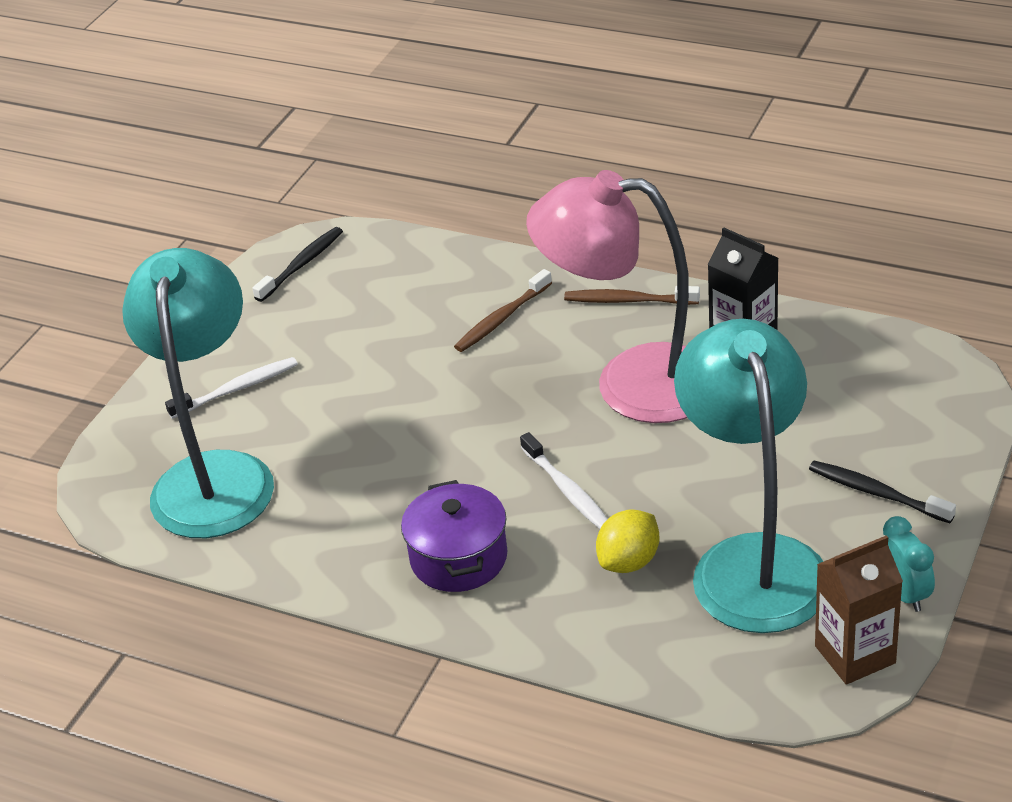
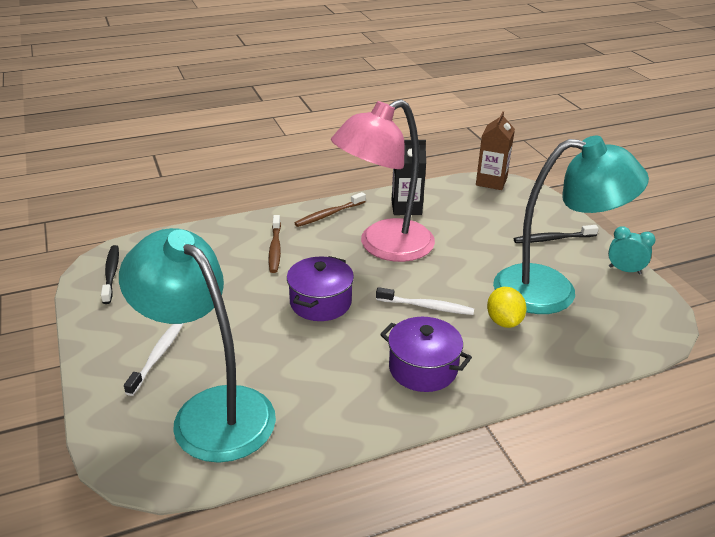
camera: 50 degrees left, 5 degrees down
(460, 417) = (320, 302): none -> purple pot
(753, 561) = (552, 291): turquoise lamp -> turquoise lamp turned 150 degrees clockwise
(855, 654) = (648, 304): brown carton -> brown carton (491, 182)

